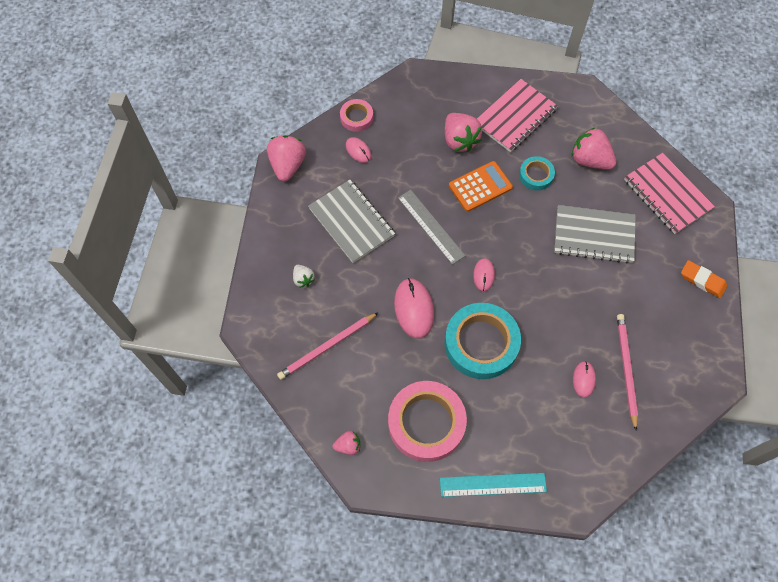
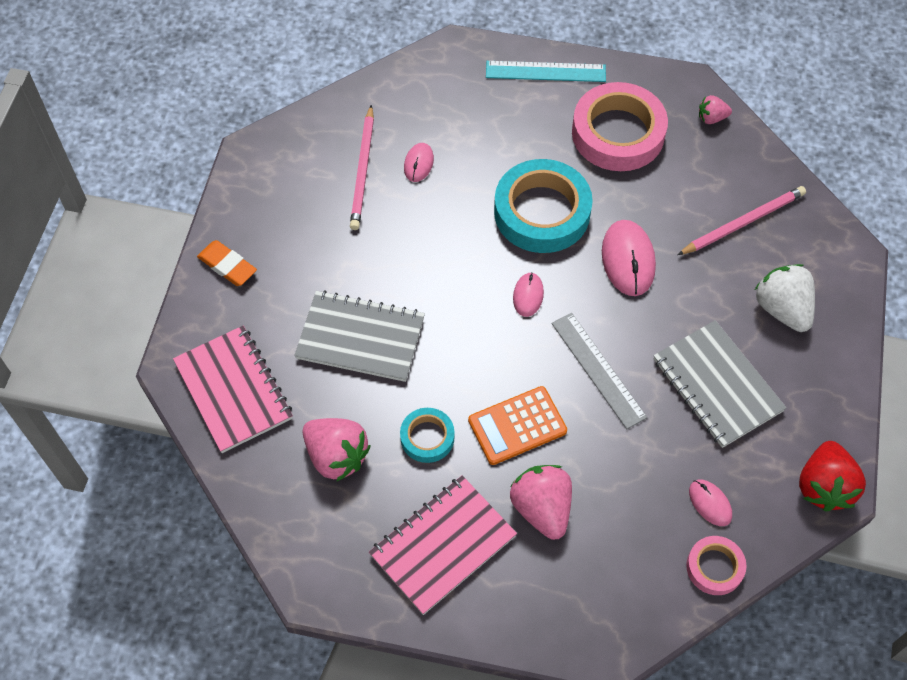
camera: 175 degrees left, 5 degrees down
(288, 165) = (824, 486): pink strawberry -> red strawberry
(303, 279) = (782, 309): white strawberry -> white strawberry, size x1.88

